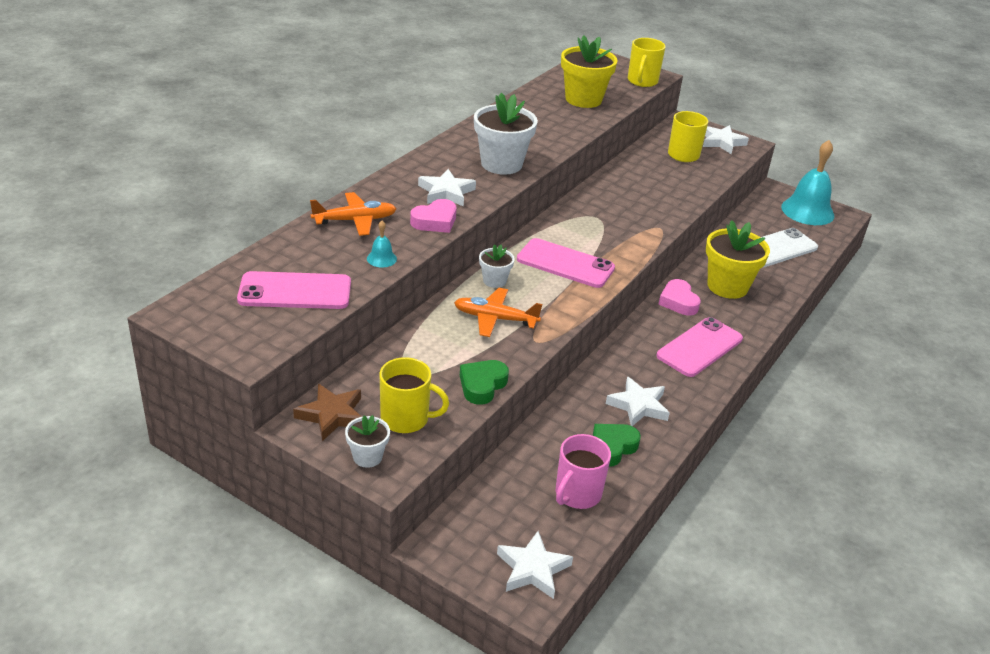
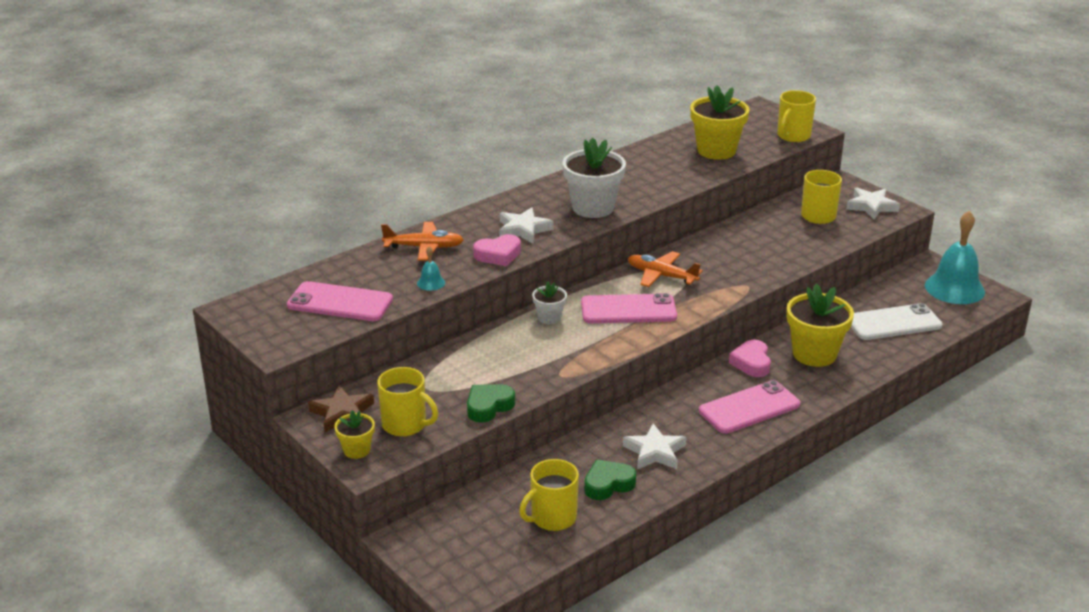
camera: 20 degrees right, 5 degrees down
(367, 457) = (356, 450): white flower pot -> yellow flower pot
(495, 319) = (531, 351): orange plane -> orange plane (661, 276)
(532, 569) = (479, 571): white star -> none
(565, 264) = (628, 310): pink phone -> pink phone turned 45 degrees counterclockwise
(577, 494) = (552, 518): pink mug -> yellow mug

